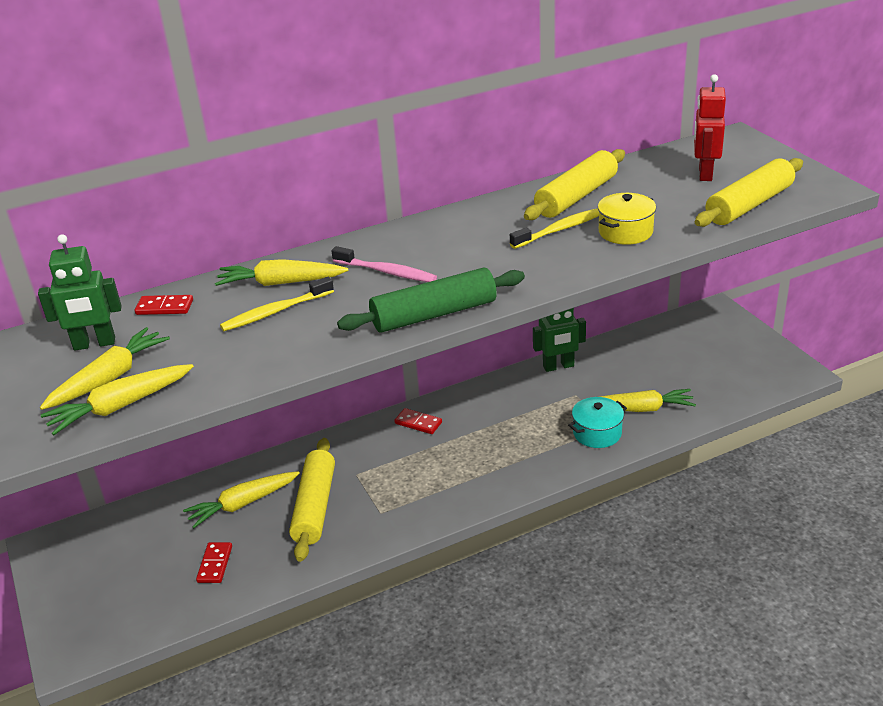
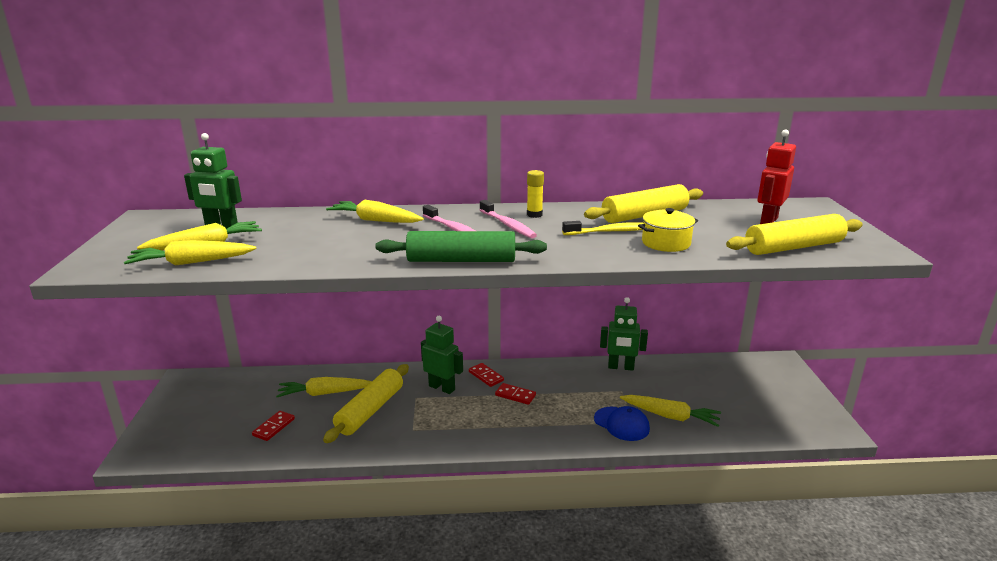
camera: 20 degrees right, 10 degrees down
(164, 307) = (287, 217): red domino -> red domino (515, 395)
(275, 312) = (352, 235): yellow toothbrush -> none
(378, 453) = (442, 388): none -> green robot
(441, 249) = (508, 225): none -> pink toothbrush
(457, 226) = (534, 215): none -> yellow glue stick
(597, 433) = (621, 424): turquoise pot -> blue cap

